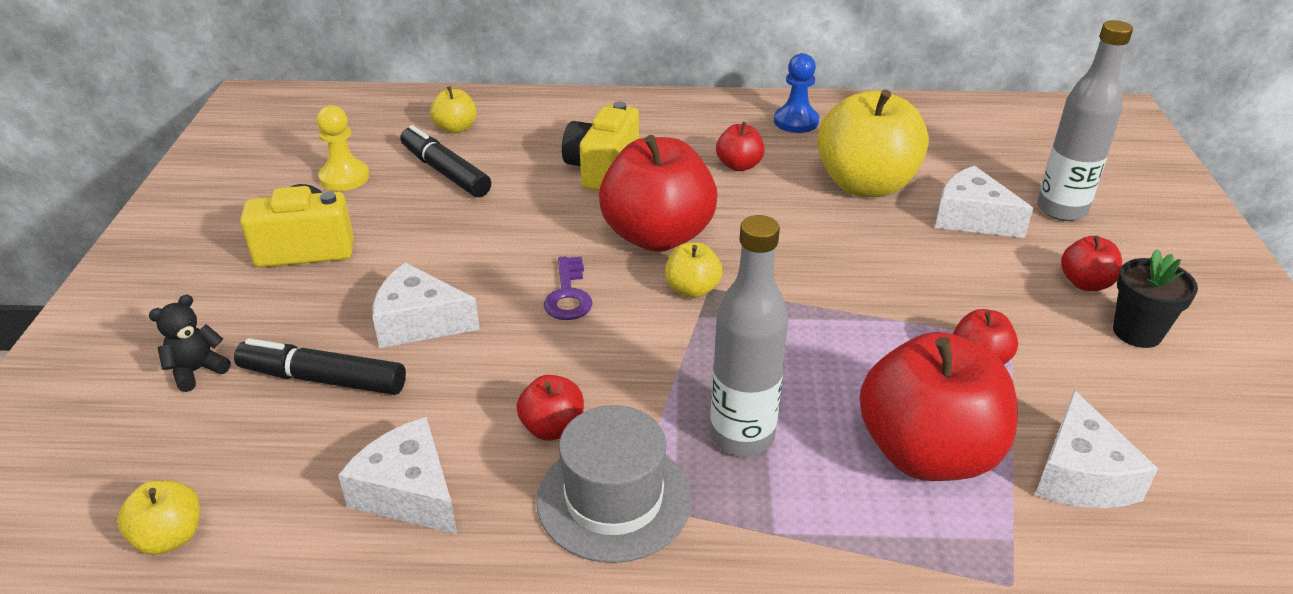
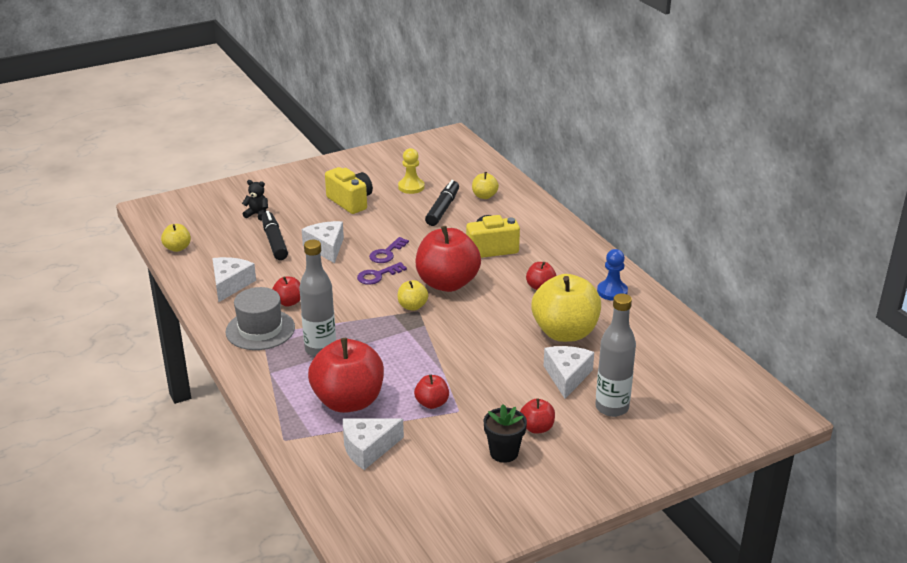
camera: 60 degrees right, 5 degrees down
(511, 264) = (386, 253): none -> purple key

